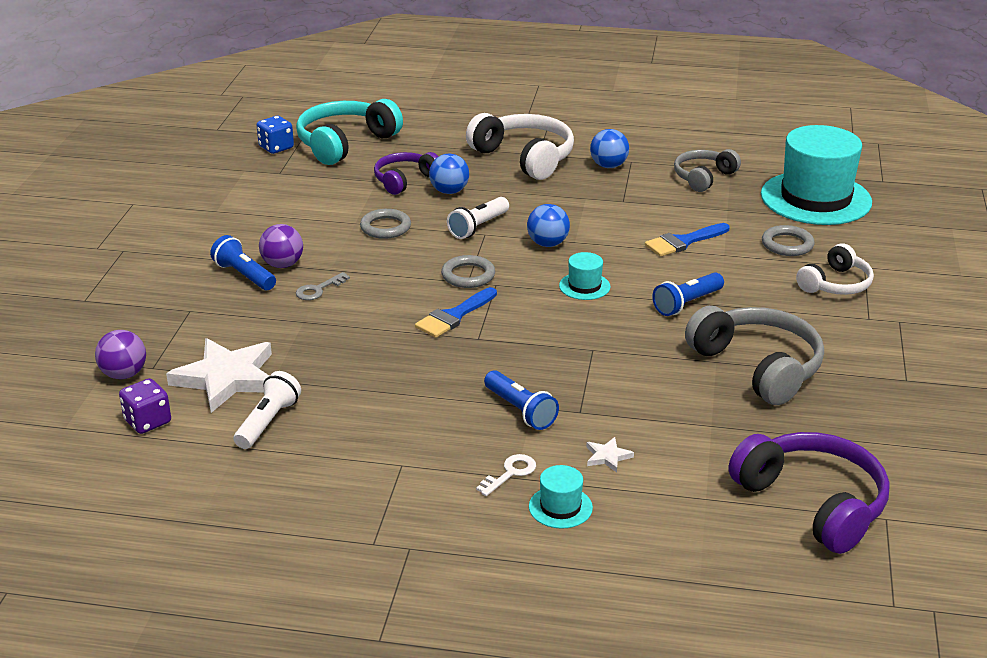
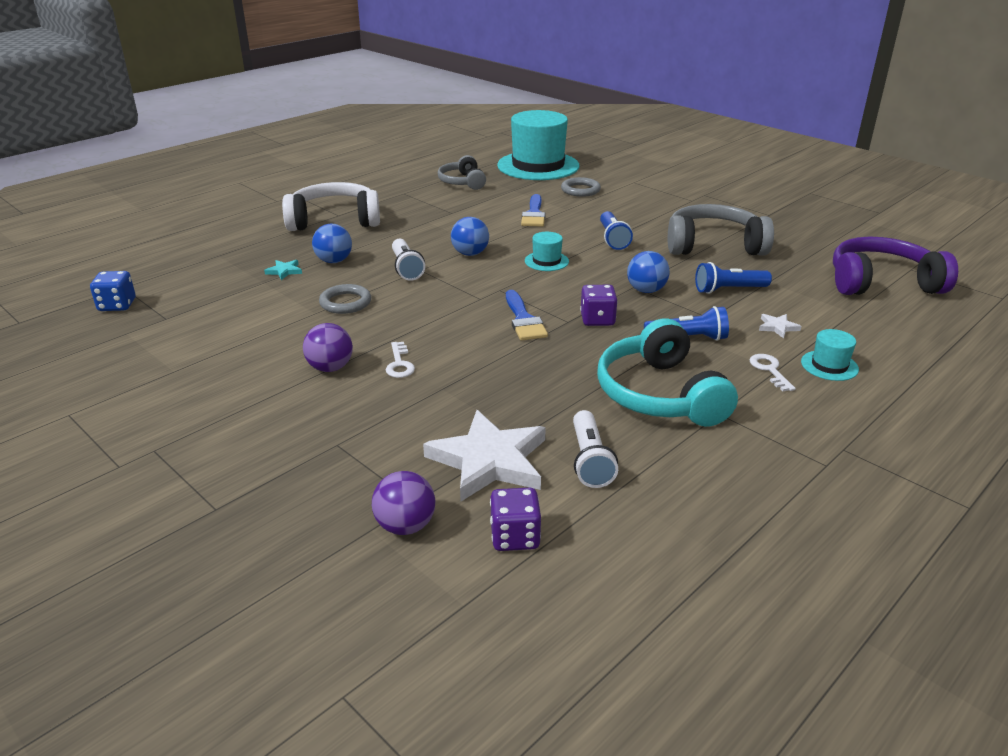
camera: 55 degrees left, 0 degrees up
(244, 275) = (318, 393): blue flashlight -> blue flashlight (728, 290)
(268, 422) = (590, 460): white flashlight -> white flashlight turned 150 degrees counterclockwise
(318, 290) = (399, 364): grey key -> white key
(345, 143) = (175, 274): turquoise headphones -> turquoise headphones (659, 394)
(404, 180) = (284, 271): purple headphones -> turquoise star
(468, 275) = (471, 295): grey ring -> none
(499, 352) = (597, 319): none -> purple dice
(608, 166) = (397, 201): blue ball -> blue ball (646, 290)
(836, 284) = (643, 194): white headphones -> none

